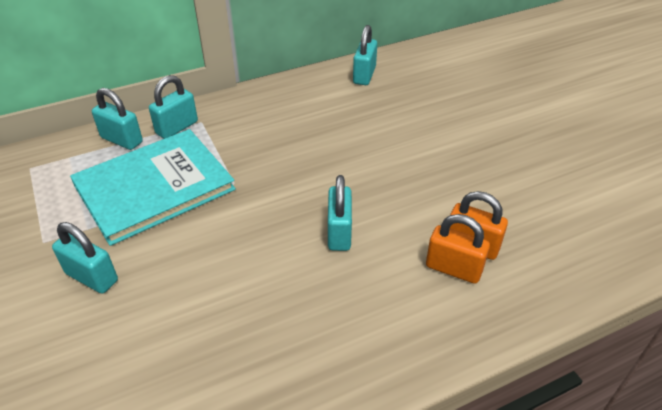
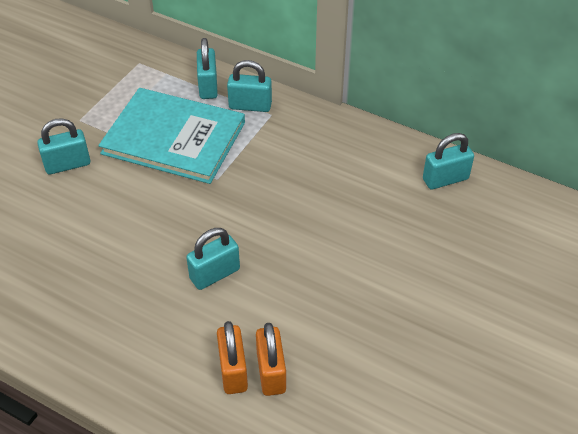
camera: 55 degrees right, 5 degrees up
(92, 277) = (67, 164): turquoise padlock -> turquoise padlock turned 75 degrees clockwise

